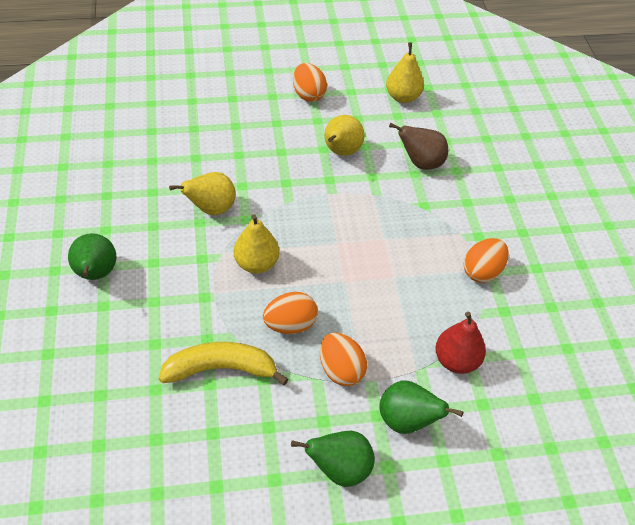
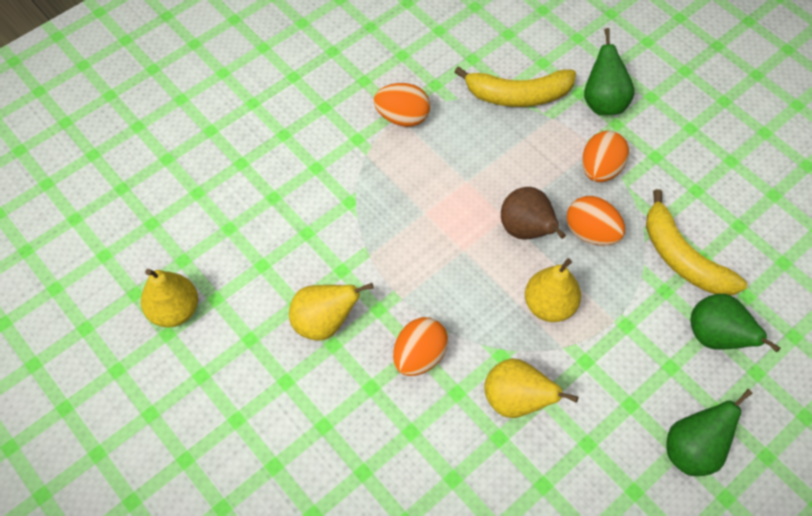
camera: 120 degrees left, 10 degrees up
(308, 95) = (242, 422): orange egg -> orange egg (419, 356)
(339, 469) = (683, 124): green pear -> green pear (716, 337)
(420, 163) = (286, 234): brown pear -> brown pear (526, 230)
(456, 361) = (518, 95): red pear -> yellow banana

